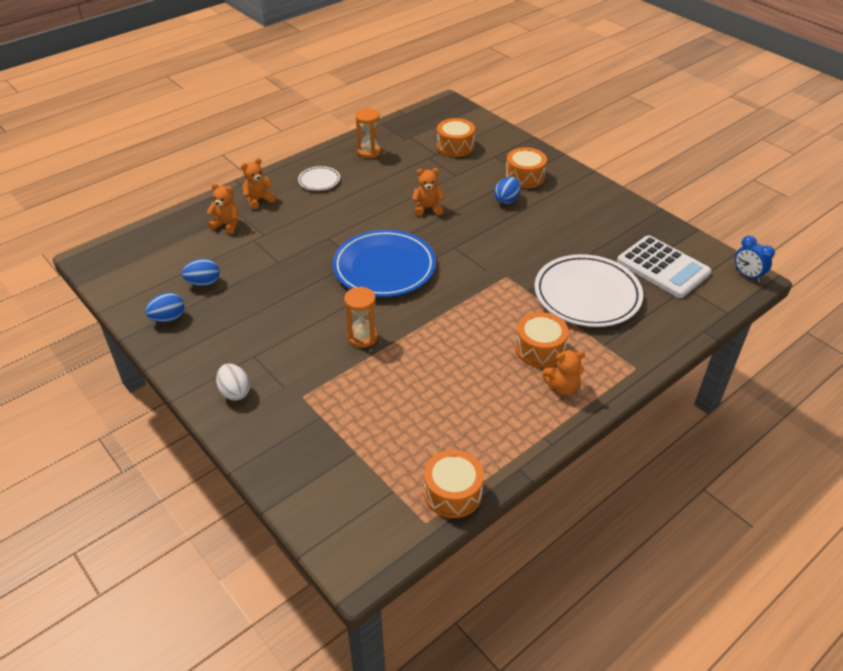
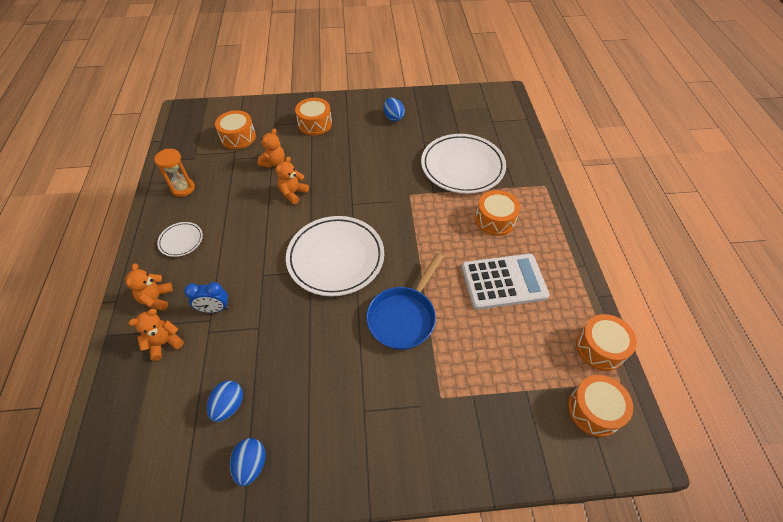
camera: 55 degrees left, 10 degrees up
(235, 392) = (398, 451): white egg -> none
(362, 337) = (404, 316): orange hourglass -> blue pan
(374, 511) = (594, 410): none -> orange drum
(384, 267) = (336, 258): blue plate -> white plate
(506, 200) = (330, 147): blue egg -> blue egg (393, 117)
(562, 387) = (538, 230): orange teddy bear -> orange teddy bear (274, 163)
(663, 267) = (466, 119): white calculator -> white calculator (503, 282)
(747, 275) = (502, 92): blue clock -> blue clock (214, 309)

